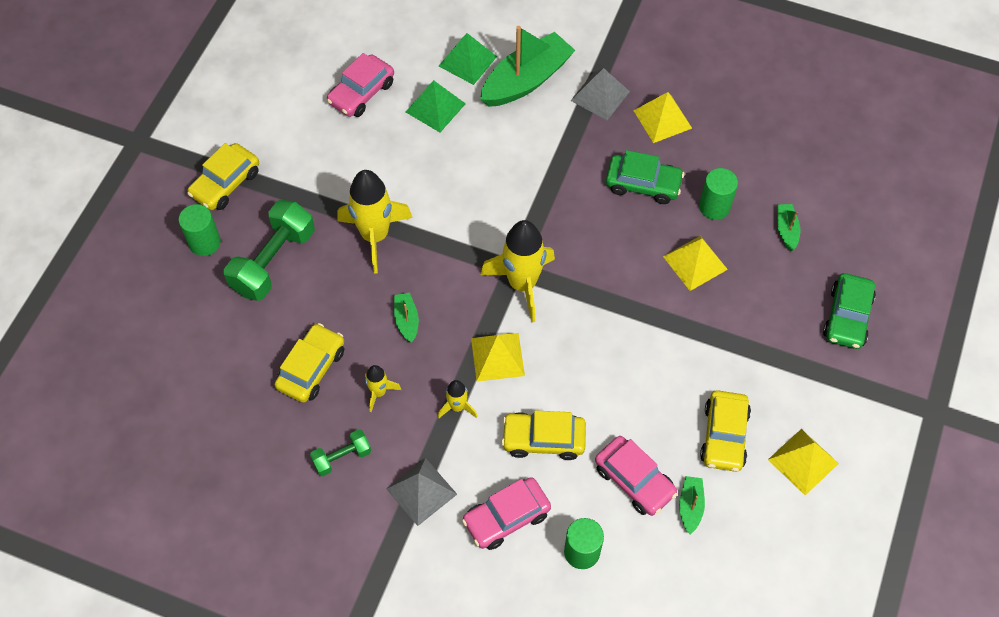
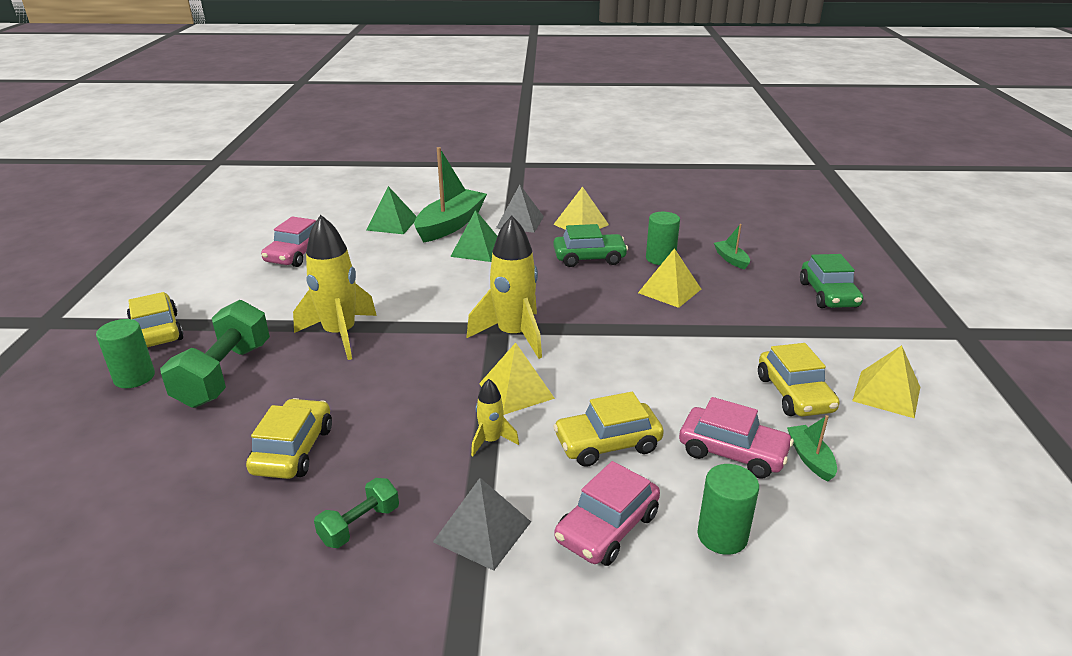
camera: 20 degrees left, 30 degrees down
(226, 183) = (157, 331): yellow car -> yellow car turned 135 degrees clockwise
(379, 392) = (388, 451): yellow rocket -> none
(406, 320) = (399, 386): green boat -> none
(435, 107) = (373, 251): green pyramid -> green pyramid (477, 250)

